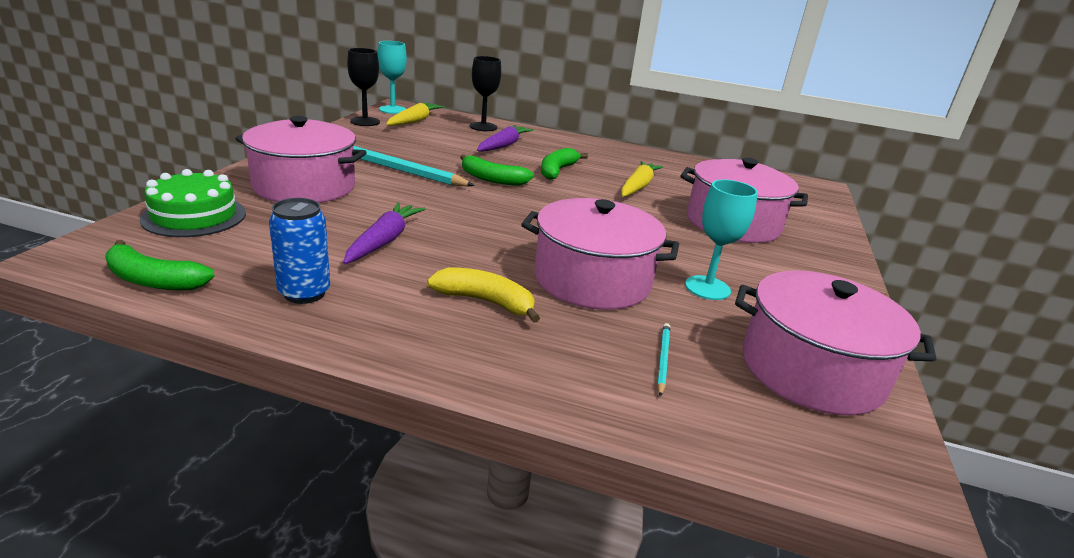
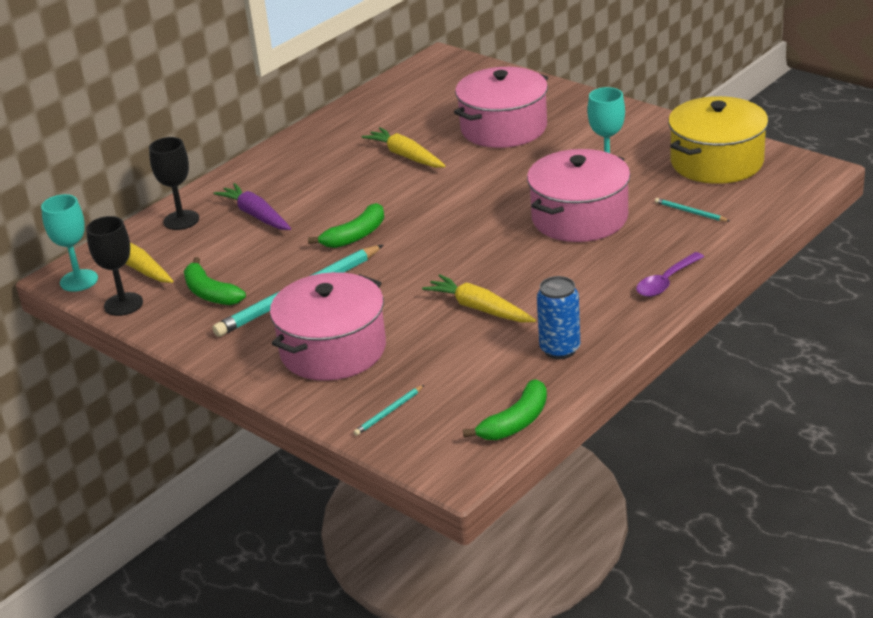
camera: 60 degrees left, 5 degrees up
(194, 216) = (388, 412): green cake -> turquoise pencil
(384, 241) = (479, 308): purple carrot -> yellow carrot
(476, 356) = (666, 282): none -> purple spoon
(485, 301) = (597, 270): yellow banana -> none
(557, 171) = (347, 194): green banana -> green banana (210, 293)
(811, 370) = (716, 162): pink pot -> yellow pot

